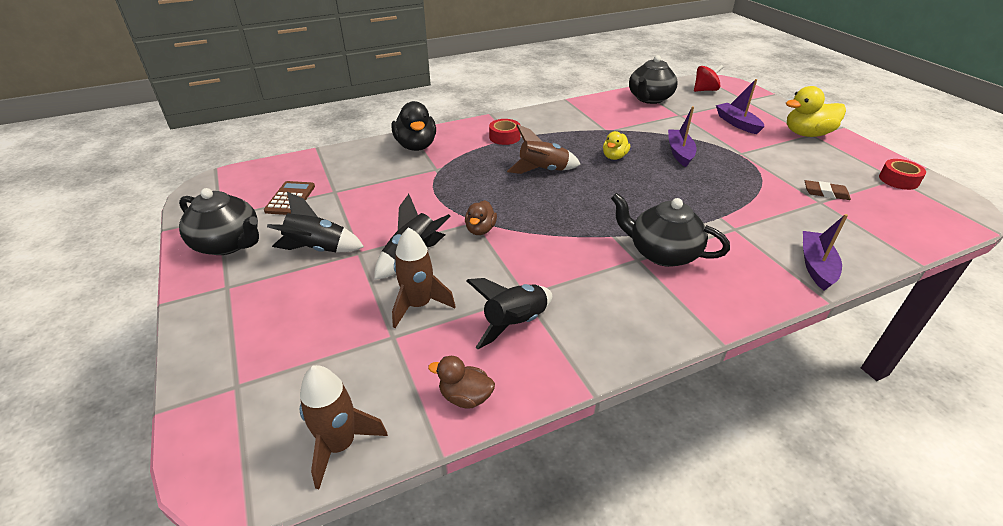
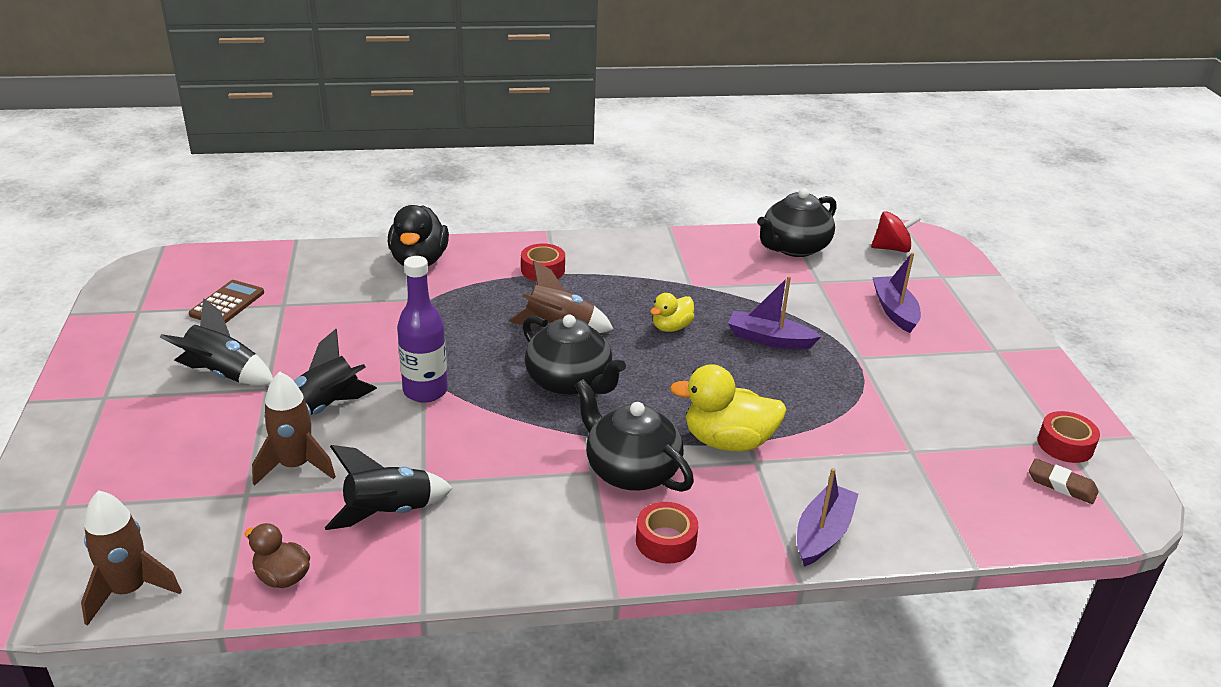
camera: 15 degrees right, 5 degrees down
(228, 244) = (131, 346): black teapot -> black teapot (570, 383)
(480, 230) = (425, 391): brown duck -> purple bottle
(679, 153) = (769, 339): purple boat -> purple boat turned 90 degrees counterclockwise
(723, 295) = (666, 541): none -> red tape
(807, 134) = (989, 347): yellow duck -> yellow duck (728, 441)
(825, 193) = (932, 440): brown eraser -> brown eraser (1061, 485)

